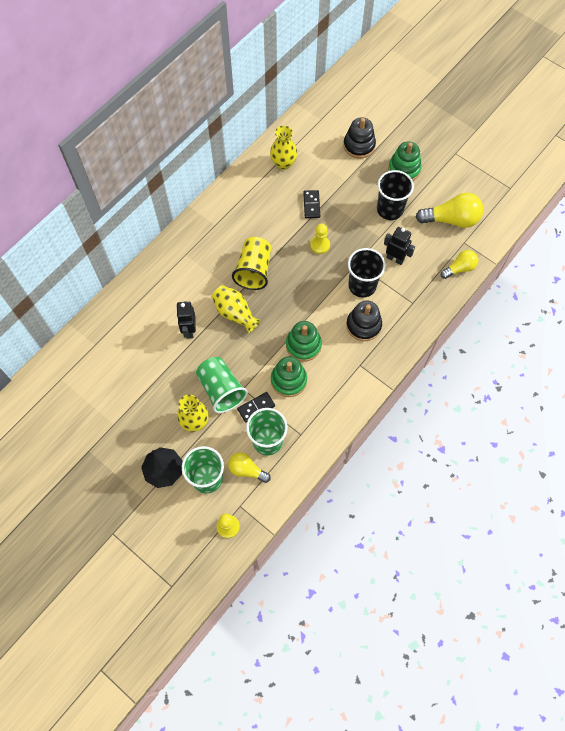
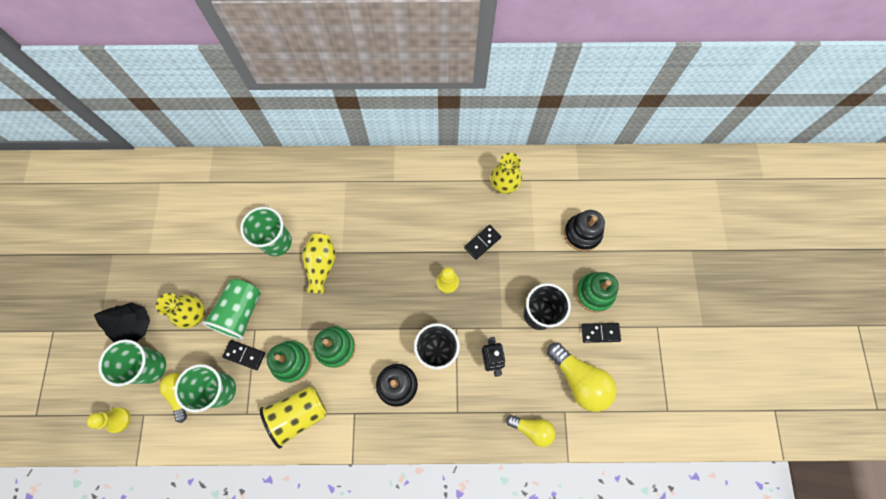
camera: 50 degrees right, 5 degrees up
(189, 330) = (276, 242): black robot -> green cup
(254, 270) = (375, 247): yellow cup -> yellow cup (298, 414)
(432, 185) = (600, 333): none -> black domino

